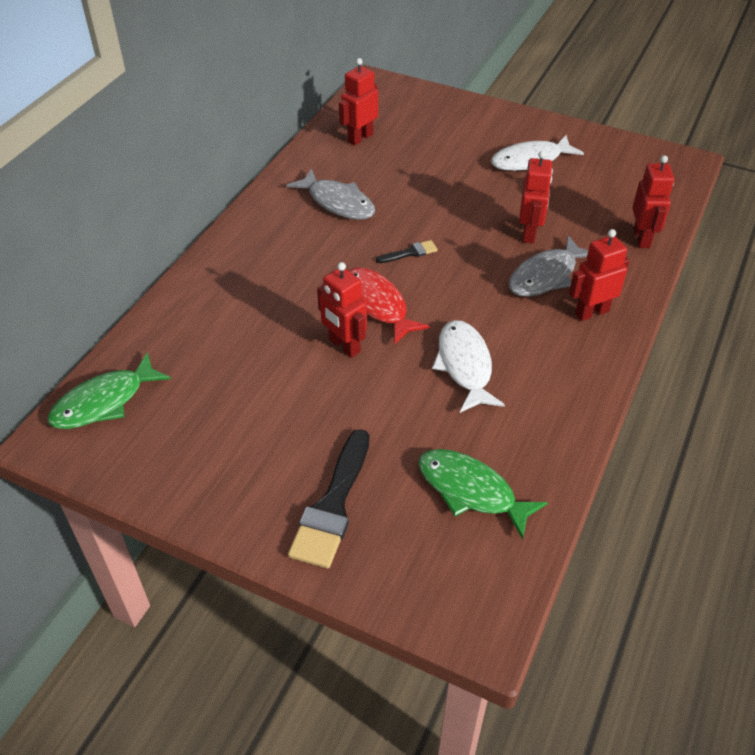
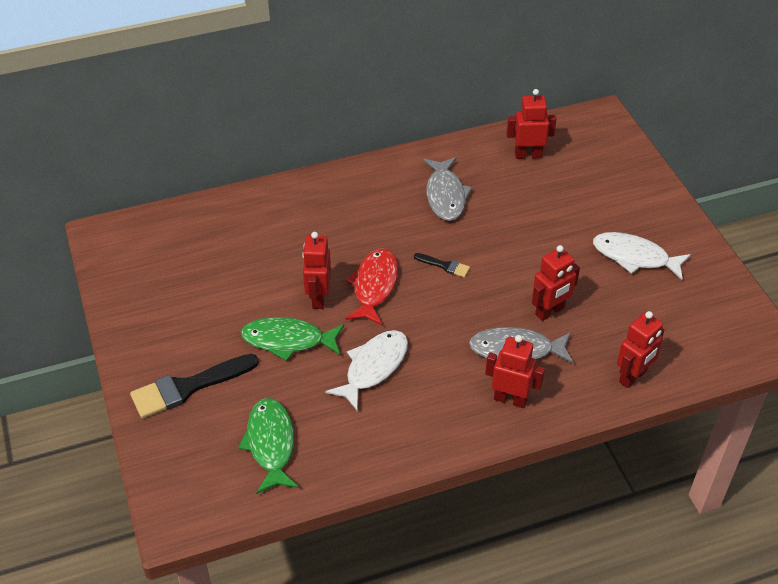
camera: 45 degrees right, 0 degrees up
(104, 402) = (151, 232): green fish -> green fish (288, 340)

